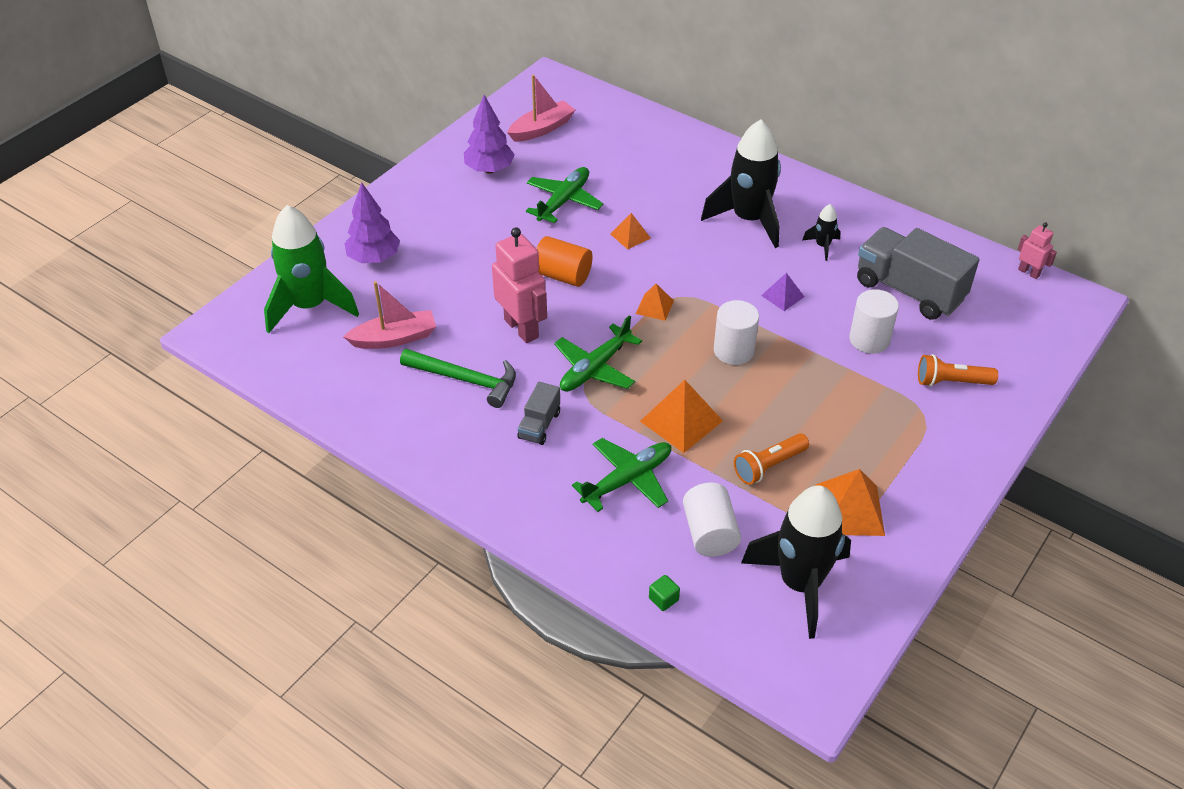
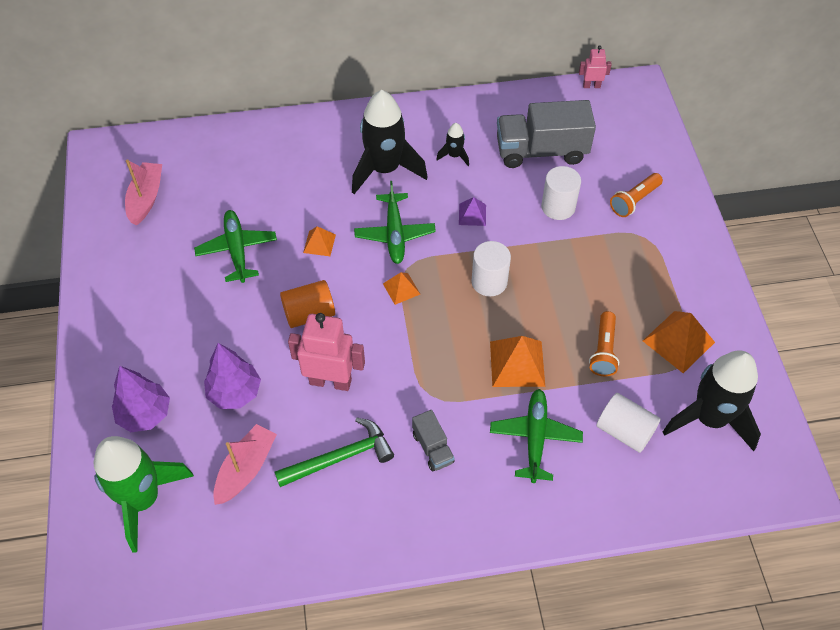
camera: 45 degrees left, 10 degrees up
(489, 169) = (146, 264): purple tree -> purple tree (235, 393)
(595, 368) = (417, 370): green plane -> green plane (394, 233)
(663, 599) = (652, 504): green cube -> none

